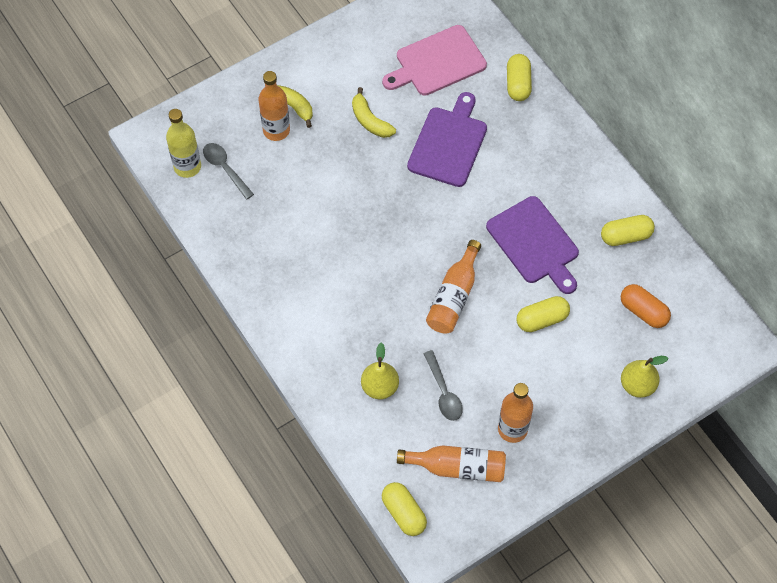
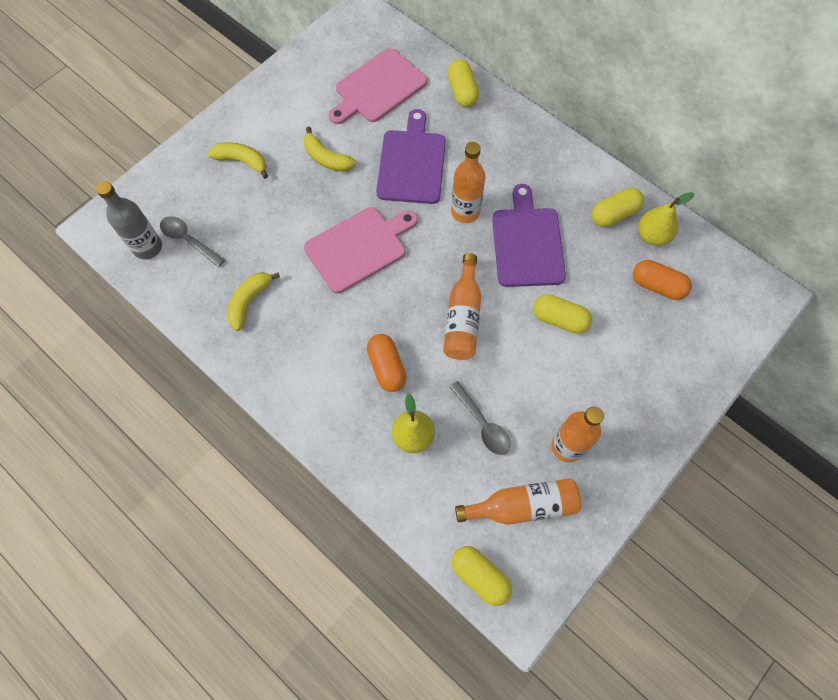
camera: 15 degrees left, 5 degrees up
(187, 167) = (147, 247): yellow bottle -> grey bottle
(266, 237) = (249, 302): none -> yellow banana
(276, 130) = (233, 189): orange bottle -> orange bottle (465, 212)
(373, 323) = (387, 367): none -> orange capsule
(377, 211) = (359, 248): none -> pink cutting board
(534, 243) = (527, 243): purple cutting board -> purple cutting board turned 135 degrees counterclockwise
(542, 319) = (559, 319): yellow capsule -> yellow capsule turned 60 degrees clockwise
(637, 385) = (678, 364): yellow pear -> yellow pear (652, 235)

